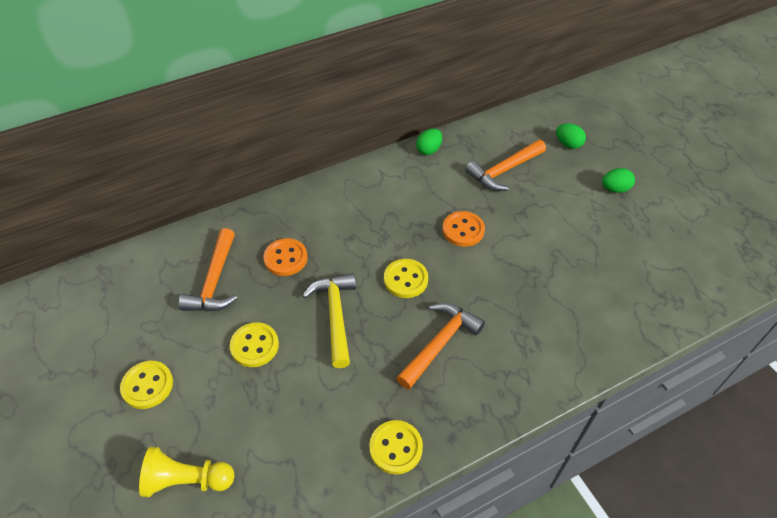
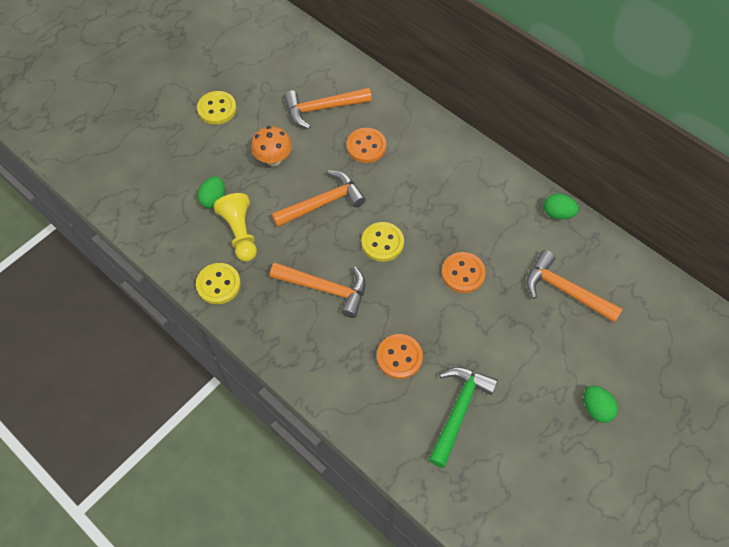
camera: 70 degrees right, 10 degrees up
(187, 480) = (155, 163): yellow pawn -> yellow pawn (240, 233)
(254, 346) = (273, 159): yellow button -> orange mushroom
(335, 315) = (323, 203): yellow hammer -> orange hammer
(535, 304) = (399, 357): none -> orange button
(568, 144) = (643, 346): green egg -> green egg (213, 199)
(598, 277) = (459, 410): none -> green hammer

